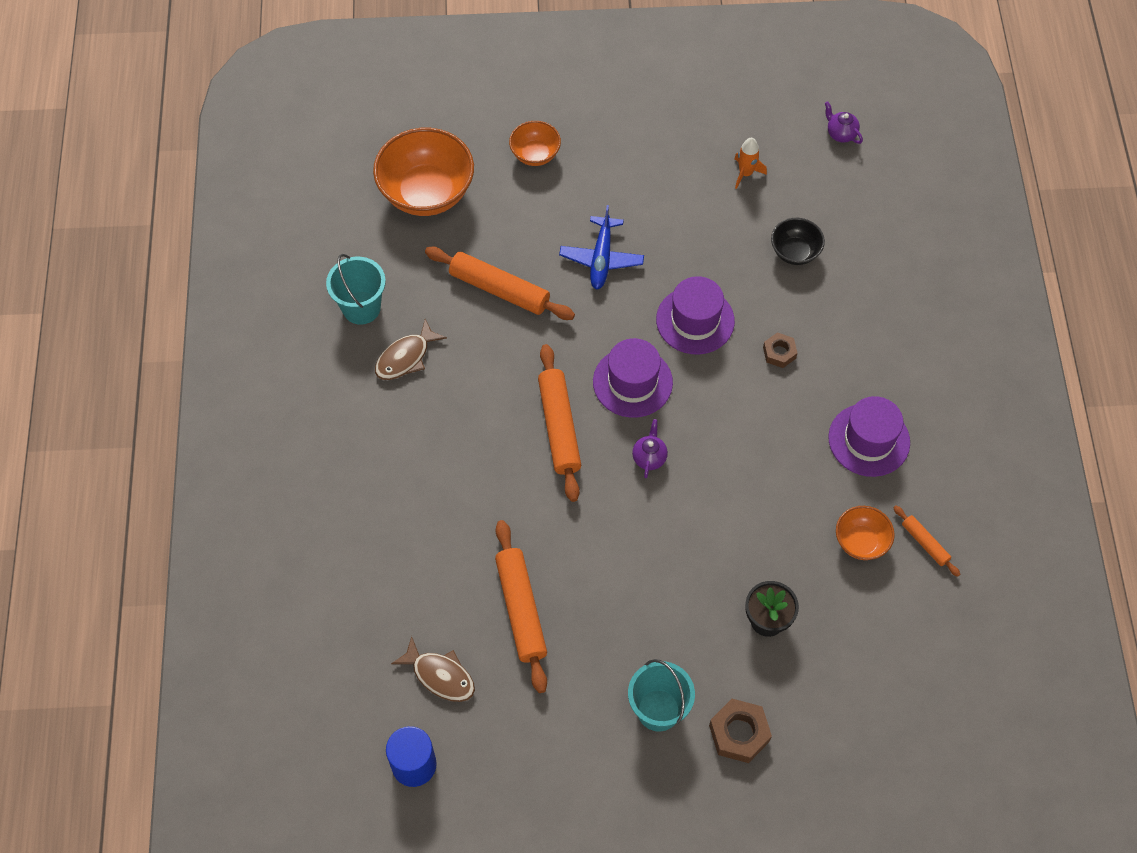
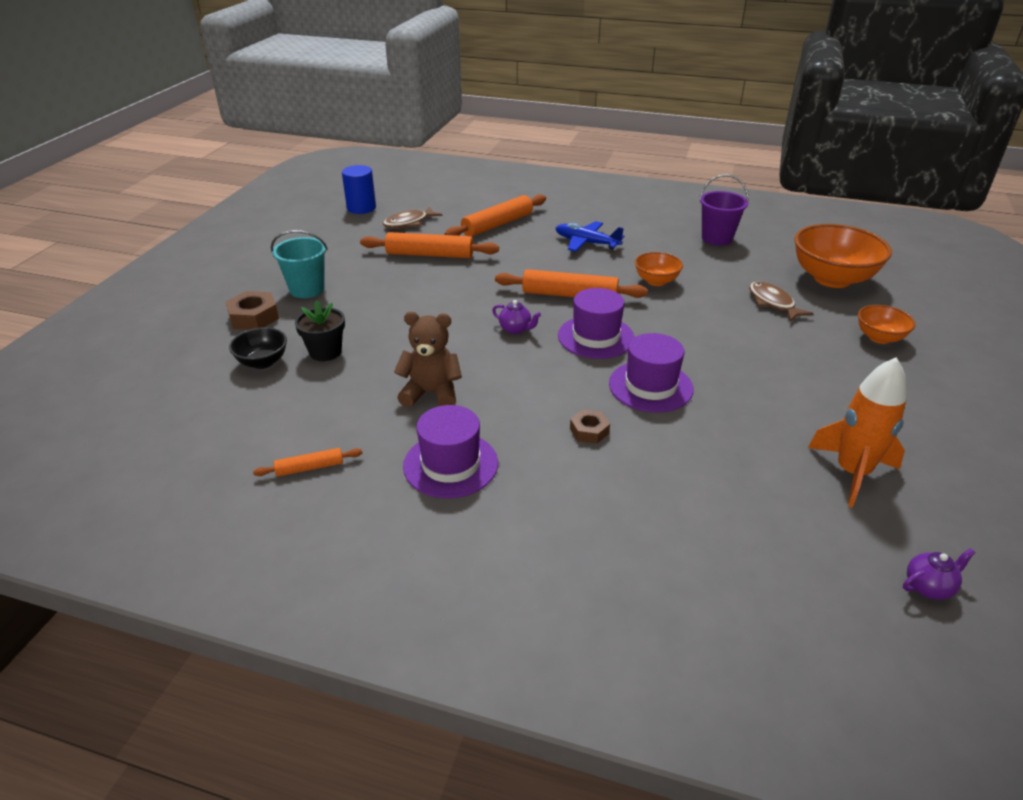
camera: 110 degrees right, 25 degrees down
(361, 308) = (717, 238): turquoise bucket -> purple bucket
(405, 357) = (664, 247): brown fish -> brown fish (773, 303)
(499, 289) = (719, 293): orange rolling pin -> orange rolling pin (497, 225)
(601, 258) = (742, 349): blue plane -> blue plane (586, 243)
(745, 173) = (852, 473): orange rocket -> orange rocket, size x1.86
(787, 492) = (431, 393): none -> brown teddy bear
(795, 252) = (723, 481): black bowl -> black bowl (263, 362)
(861, 542) = (347, 424): orange bowl -> orange bowl (656, 281)

